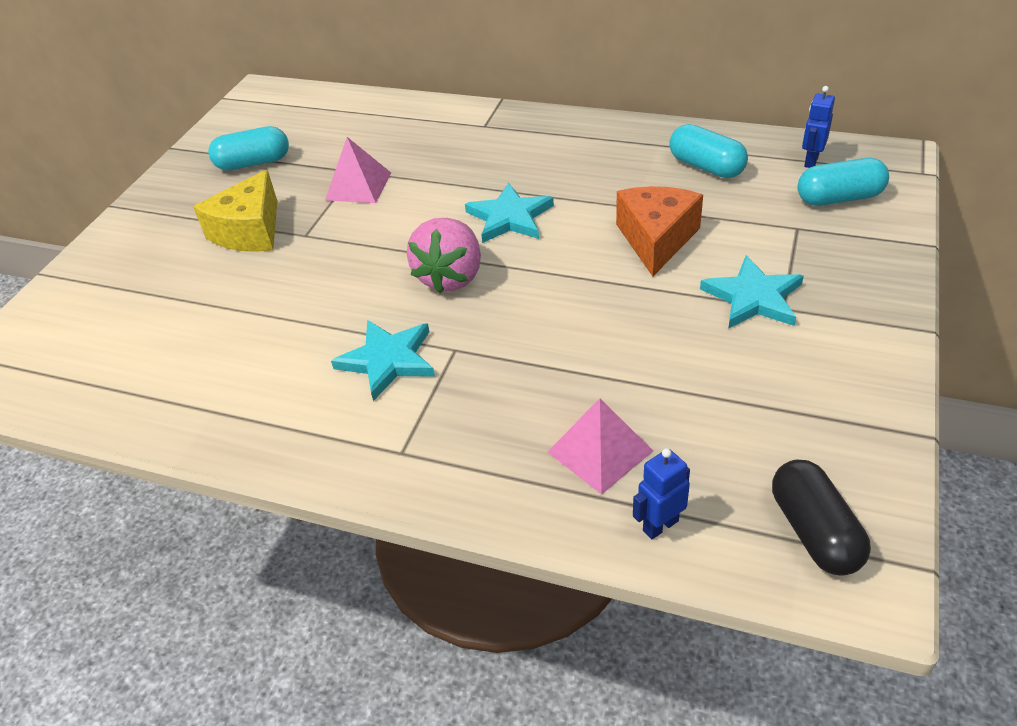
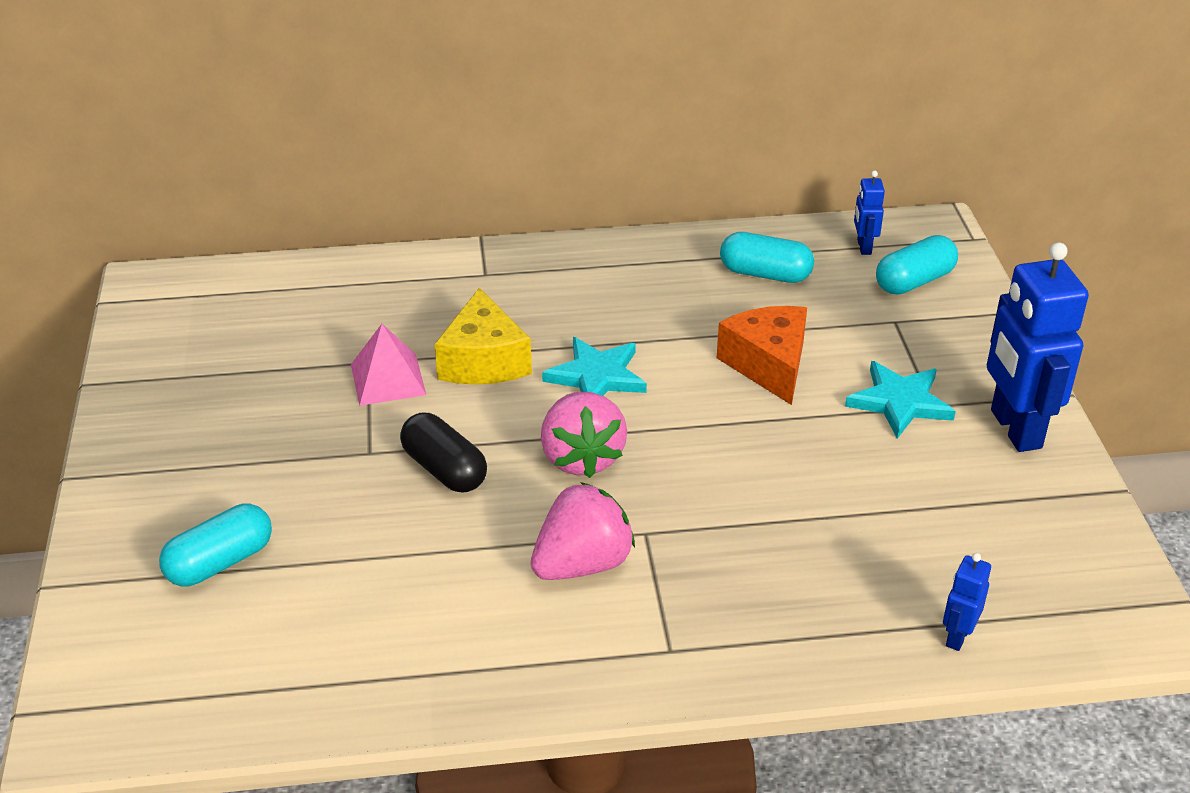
camera: 30 degrees left, 5 degrees down
(250, 231) = (294, 464): yellow cheese -> yellow cheese (483, 361)
(253, 163) = (223, 380): turquoise capsule -> turquoise capsule (220, 562)
(388, 360) = (582, 564): turquoise star -> pink strawberry
(600, 451) = (860, 588): pink pyramid -> none
(814, 531) = (1083, 599): black capsule -> black capsule (444, 469)
(851, 349) = (1015, 429): none -> blue robot

